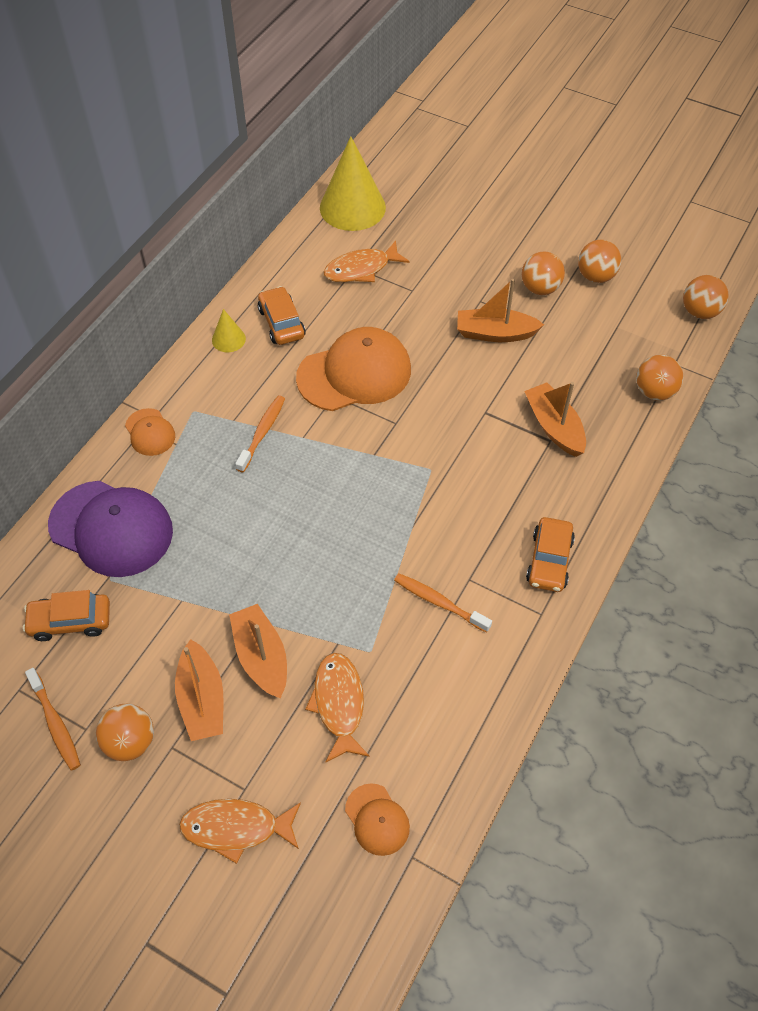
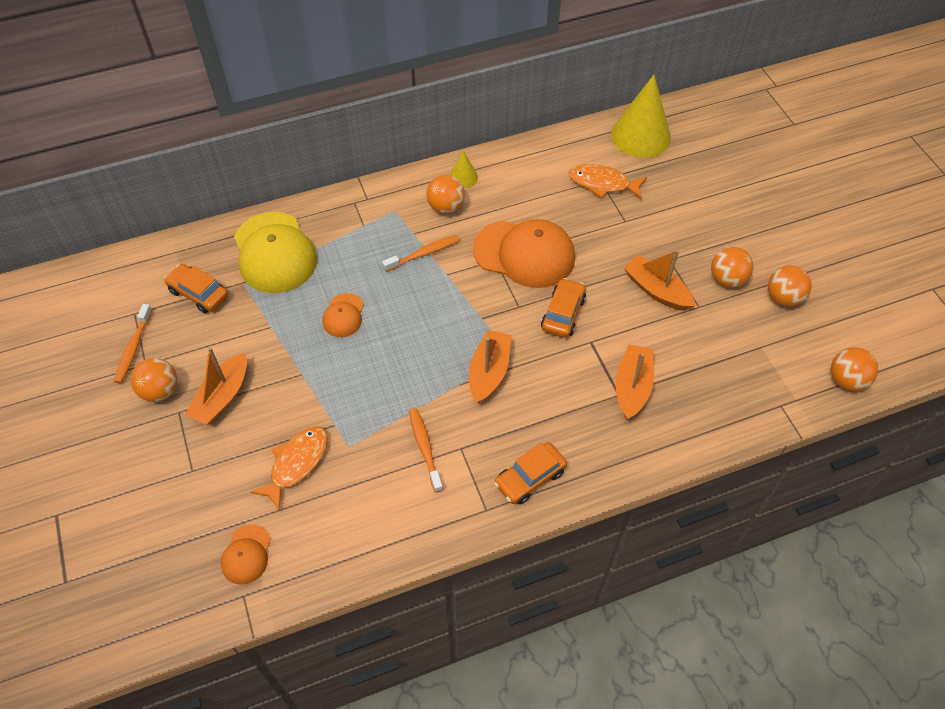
camera: 40 degrees right, 0 degrees up
(111, 528) = (274, 253): purple cap -> yellow cap
(150, 432) = (355, 207): orange cap -> orange cap (343, 315)
(236, 828) = (165, 490): orange fish -> none
(261, 657) = (281, 397): orange boat -> orange boat (489, 372)
(281, 323) = (509, 188): orange car -> orange car (563, 313)
(654, 392) = (740, 415): orange ball -> orange ball (446, 207)

